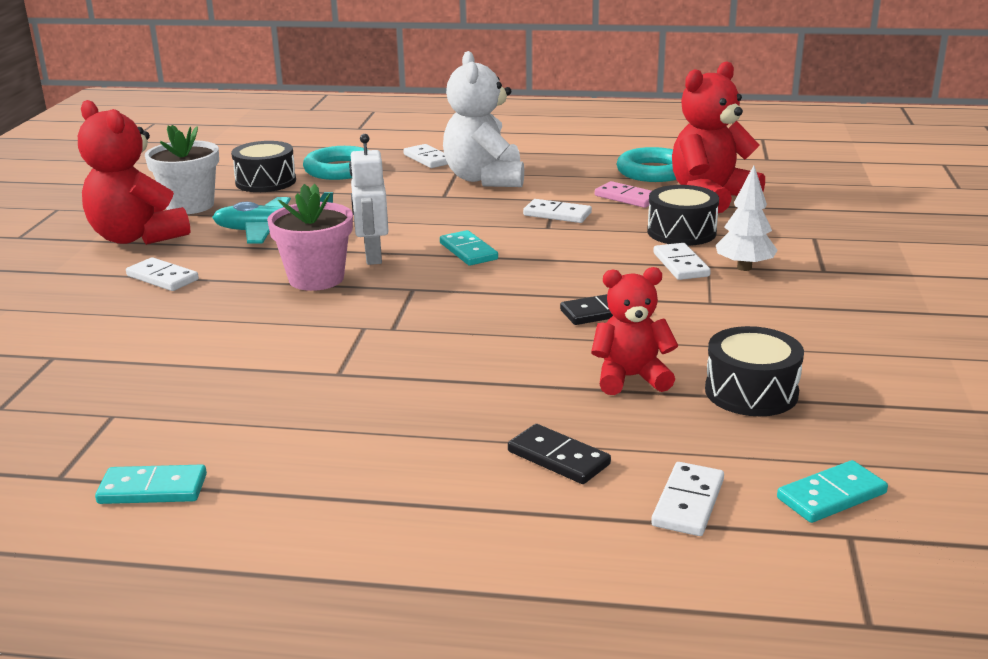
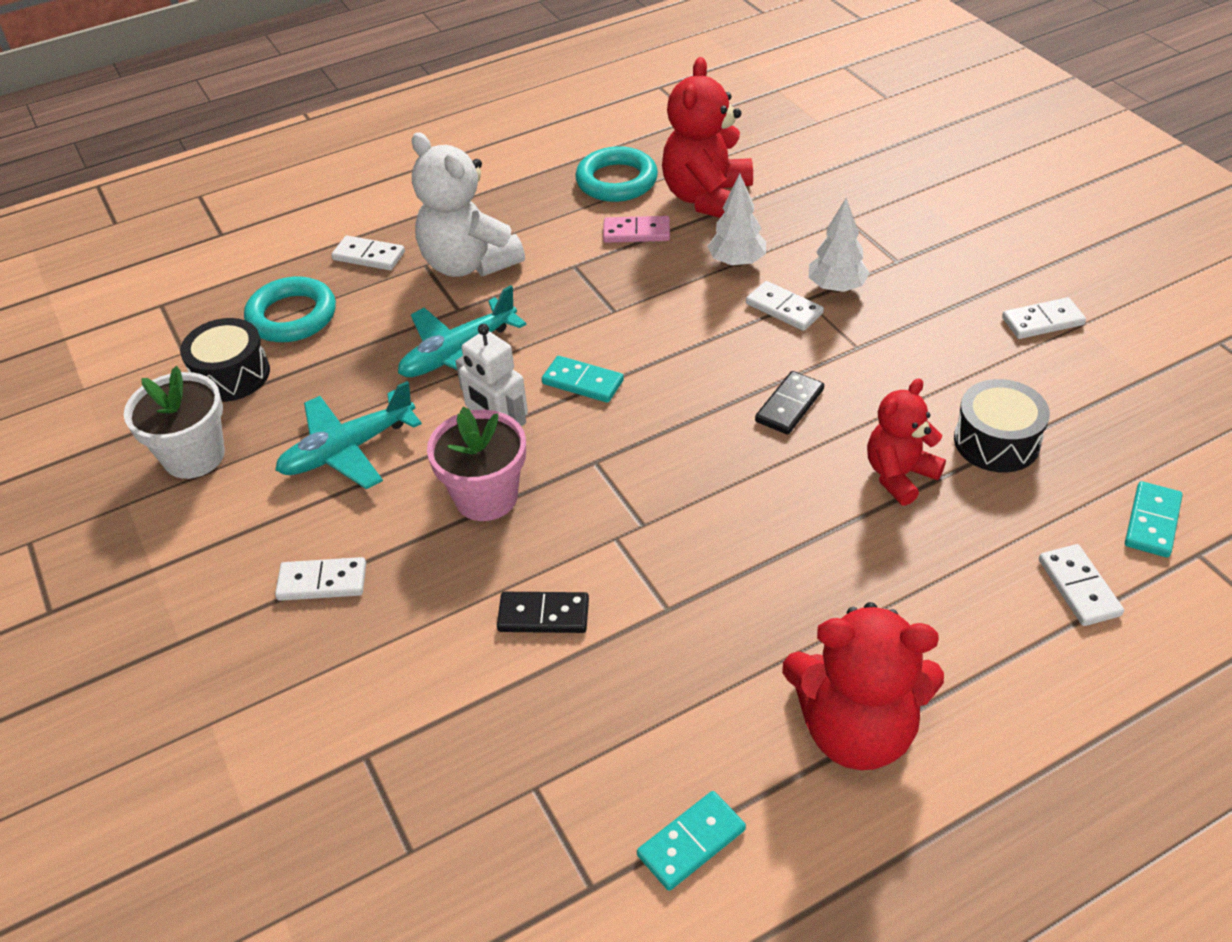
camera: 35 degrees left, 20 degrees up
(137, 237) = (203, 537): red teddy bear -> red teddy bear (856, 729)
(410, 214) = (458, 353): none -> turquoise plane
(557, 214) = (601, 287): white domino -> white domino (1042, 321)
(558, 458) = (948, 598): black domino -> black domino (543, 615)
(681, 232) = (737, 262): black drum -> white tree

